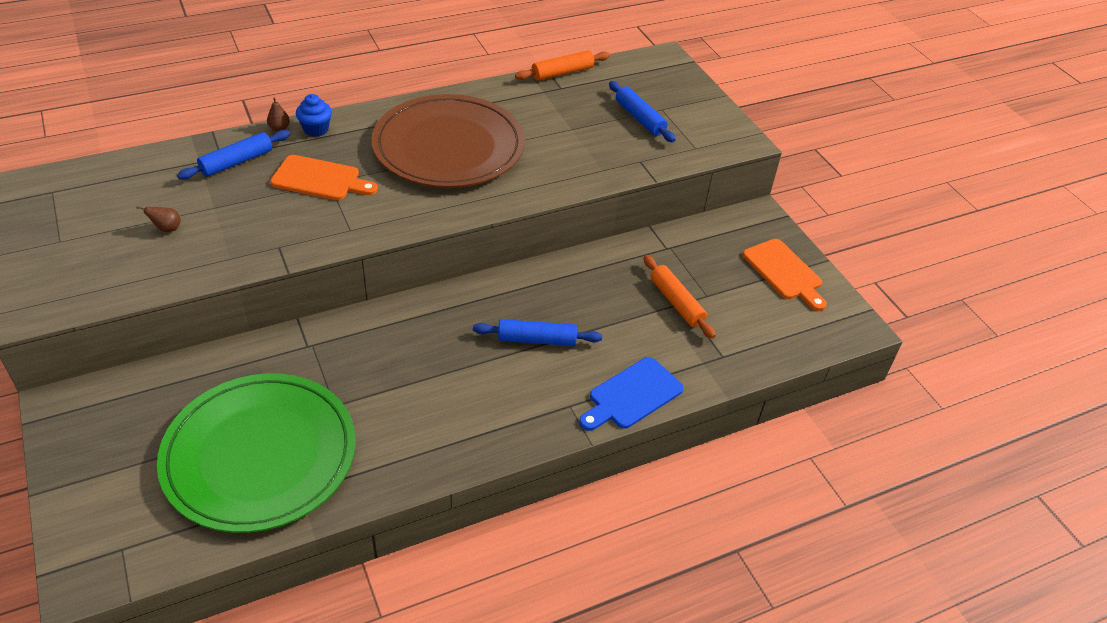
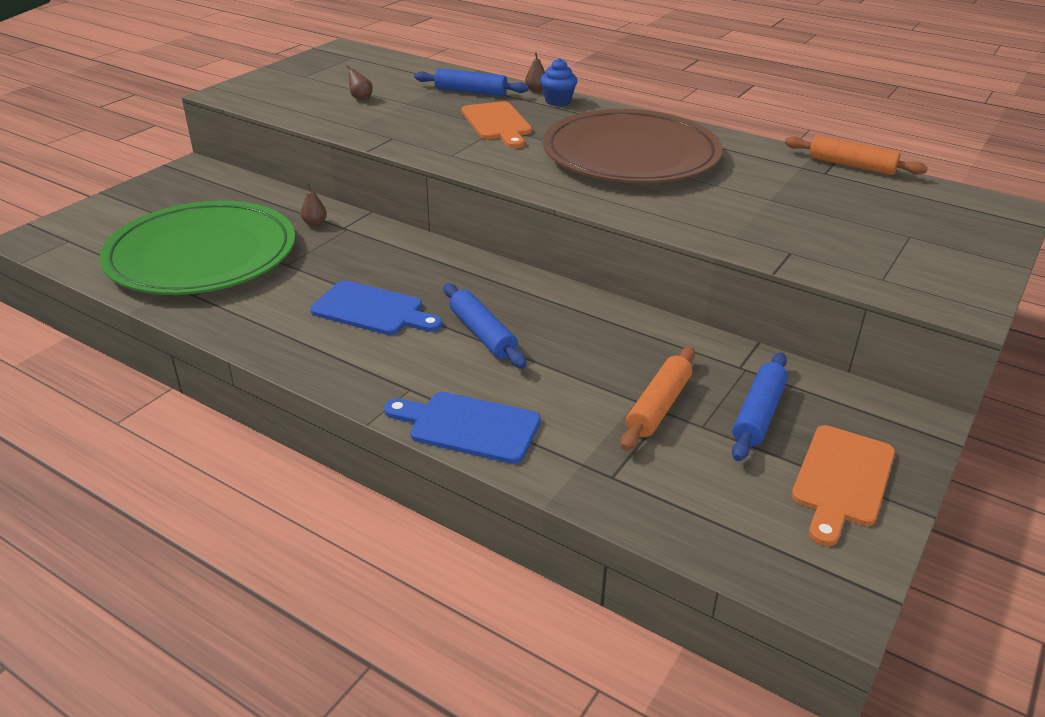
camera: 60 degrees right, 10 degrees down
(281, 361) = (315, 223): none -> brown pear
(454, 382) = (372, 310): none -> blue cutting board
(640, 118) = (865, 228): blue rolling pin -> blue rolling pin (758, 414)

